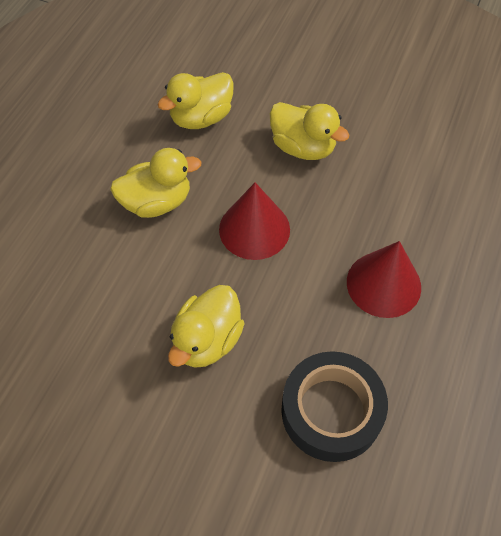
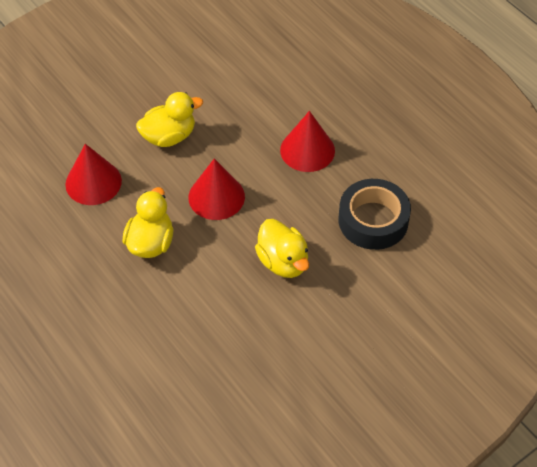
camera: 60 degrees left, 5 degrees down
(201, 118) = (93, 182): yellow duck -> red cone

